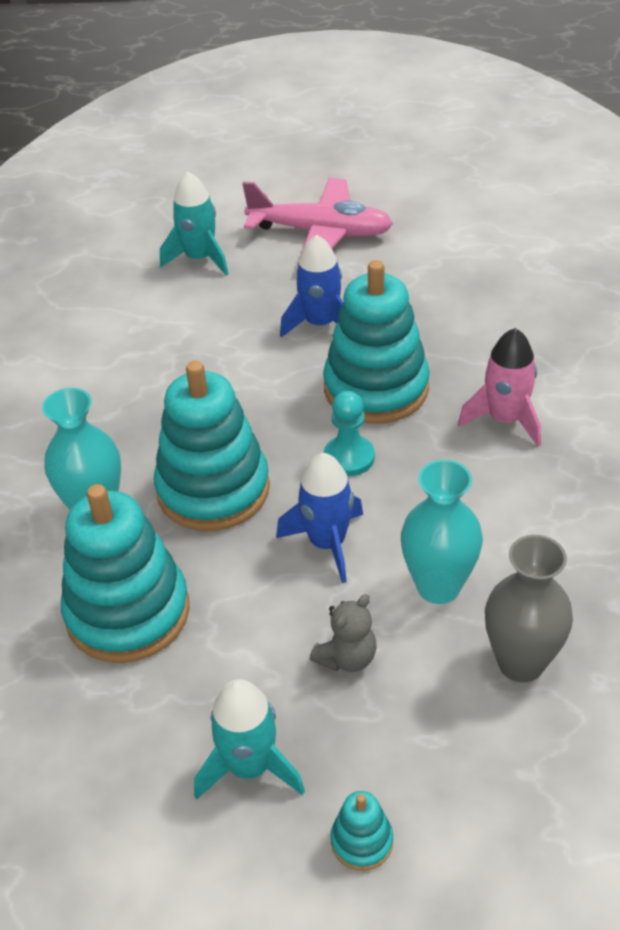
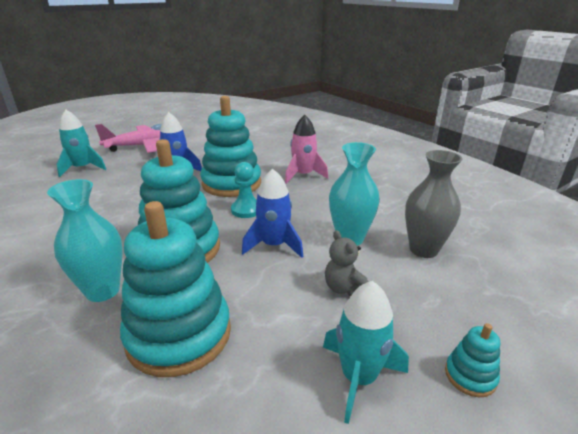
camera: 40 degrees left, 15 degrees down
(347, 658) = (344, 288): grey teddy bear -> grey teddy bear turned 150 degrees clockwise

